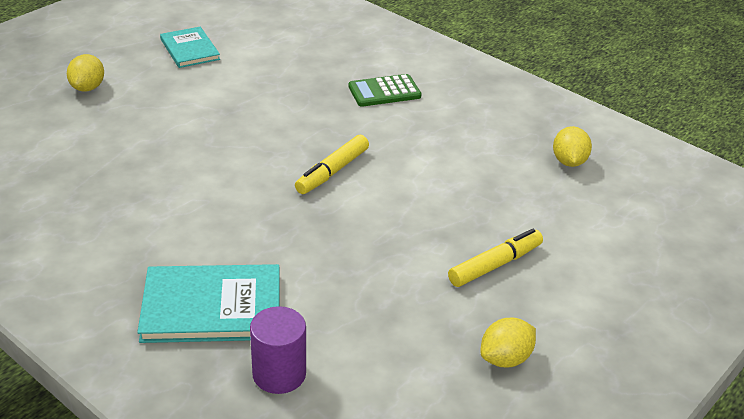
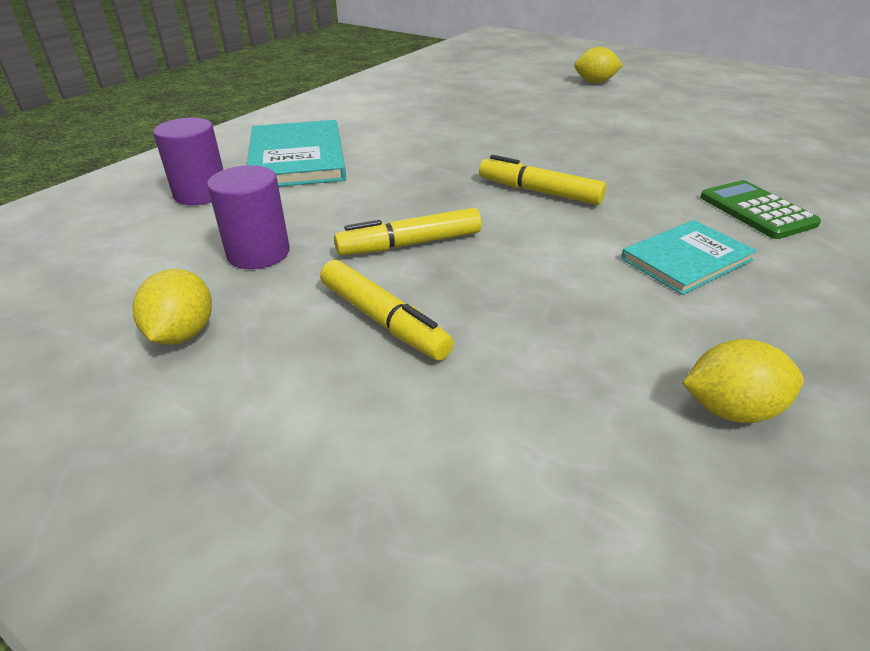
camera: 85 degrees right, 0 degrees up
(190, 49) = (708, 106): turquoise book -> turquoise book (686, 259)
(402, 245) = (410, 244): none -> yellow marker
(402, 326) = (258, 253): none -> purple cylinder
(505, 359) = (182, 334): yellow lemon -> yellow lemon turned 45 degrees clockwise

